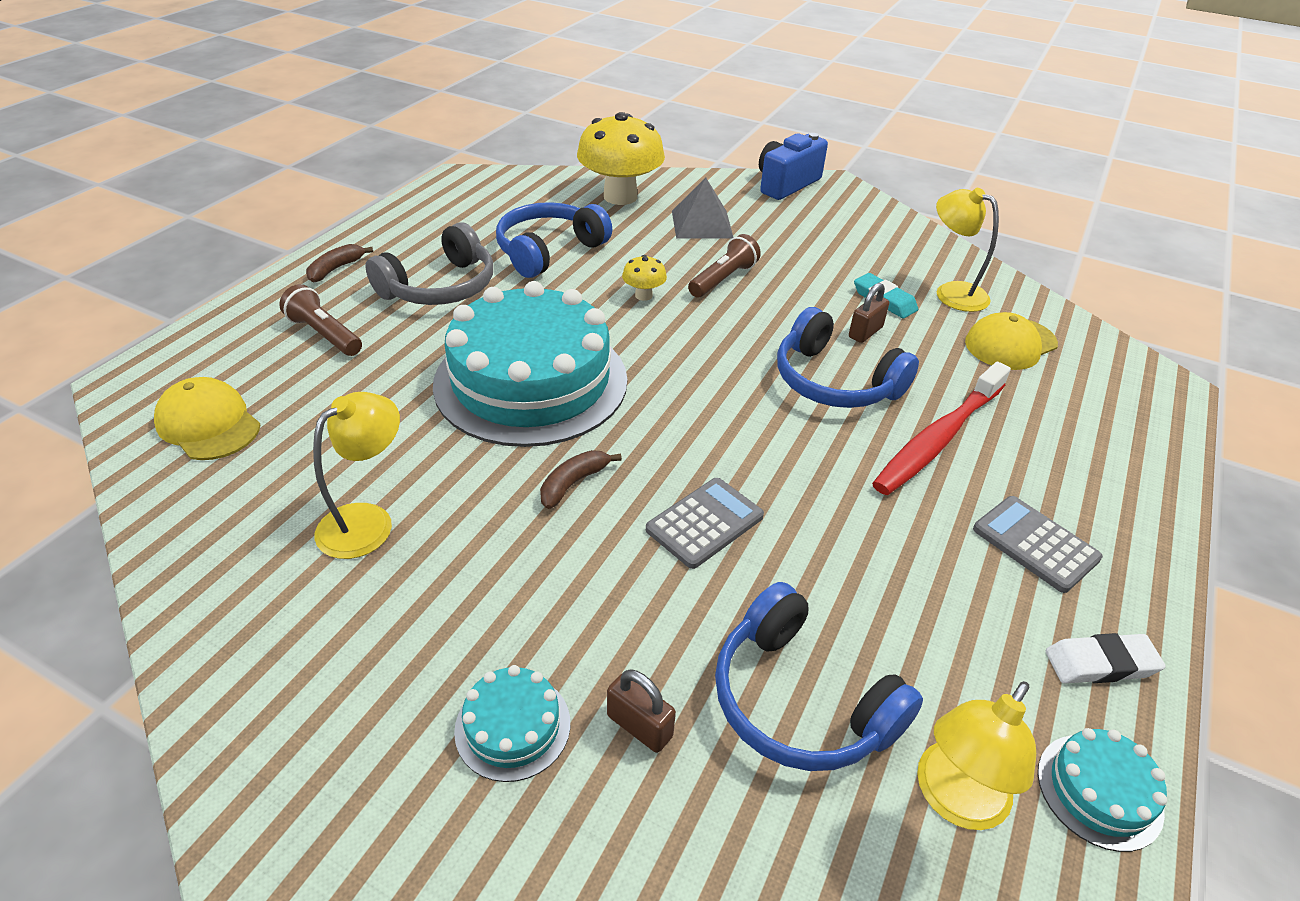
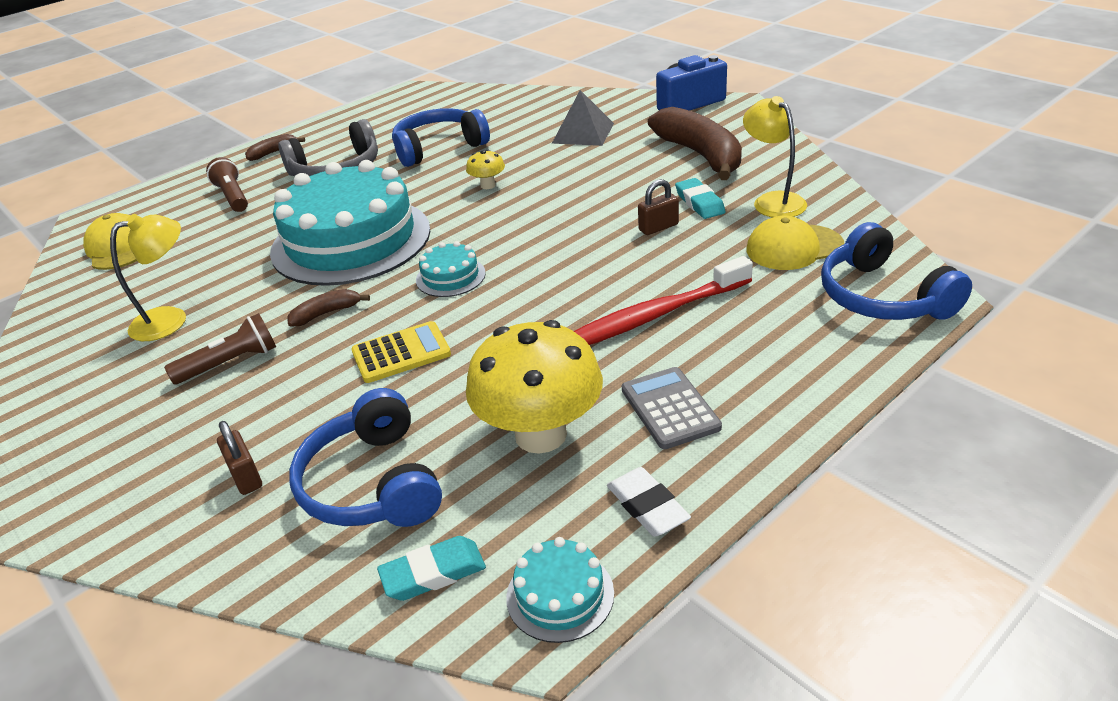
camera: 25 degrees right, 5 degrees down
(513, 726) = (164, 460): turquoise cake -> turquoise cake (450, 277)
(620, 197) = (530, 109): yellow mushroom -> yellow mushroom (540, 434)
(705, 523) = (401, 353): grey calculator -> yellow calculator
(723, 279) = (565, 177): brown flashlight -> brown flashlight (230, 363)
(834, 381) = (596, 263): blue headphones -> blue headphones (883, 297)
(843, 244) = (700, 155): none -> brown banana
(954, 800) = (433, 573): yellow lamp -> turquoise eraser
(1100, 663) = (647, 506): white eraser -> white eraser turned 45 degrees clockwise

